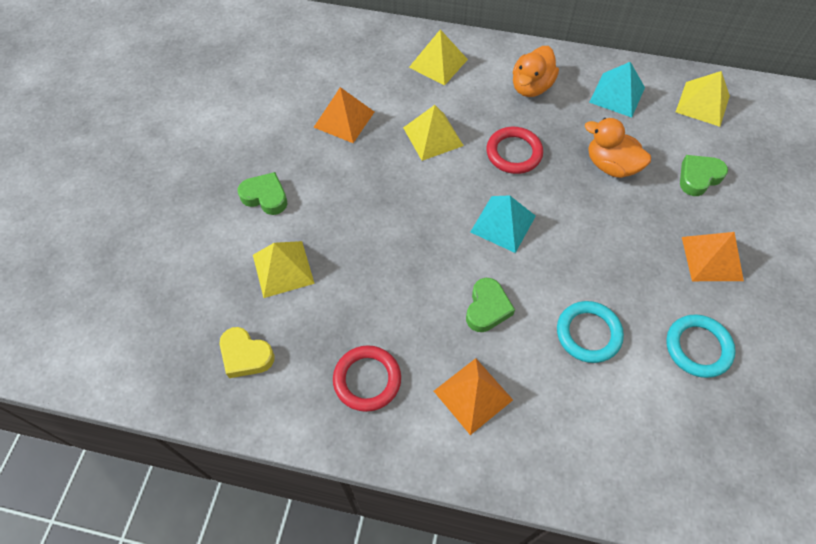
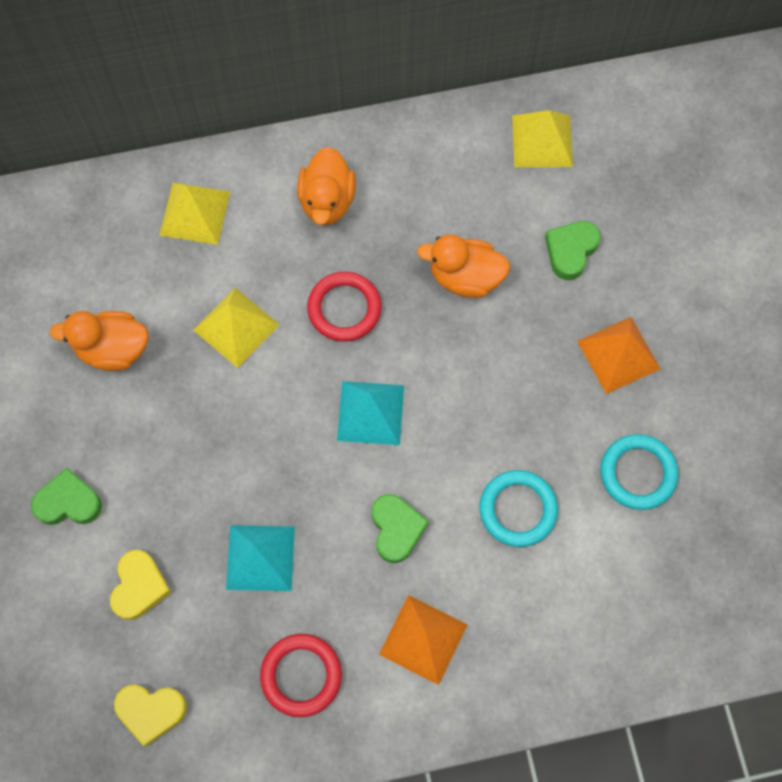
camera: 25 degrees left, 10 degrees up
(283, 269) = (139, 587): yellow pyramid -> yellow heart
(344, 119) = (113, 349): orange pyramid -> orange duck
(617, 95) = (436, 170): turquoise pyramid -> turquoise pyramid (260, 558)

